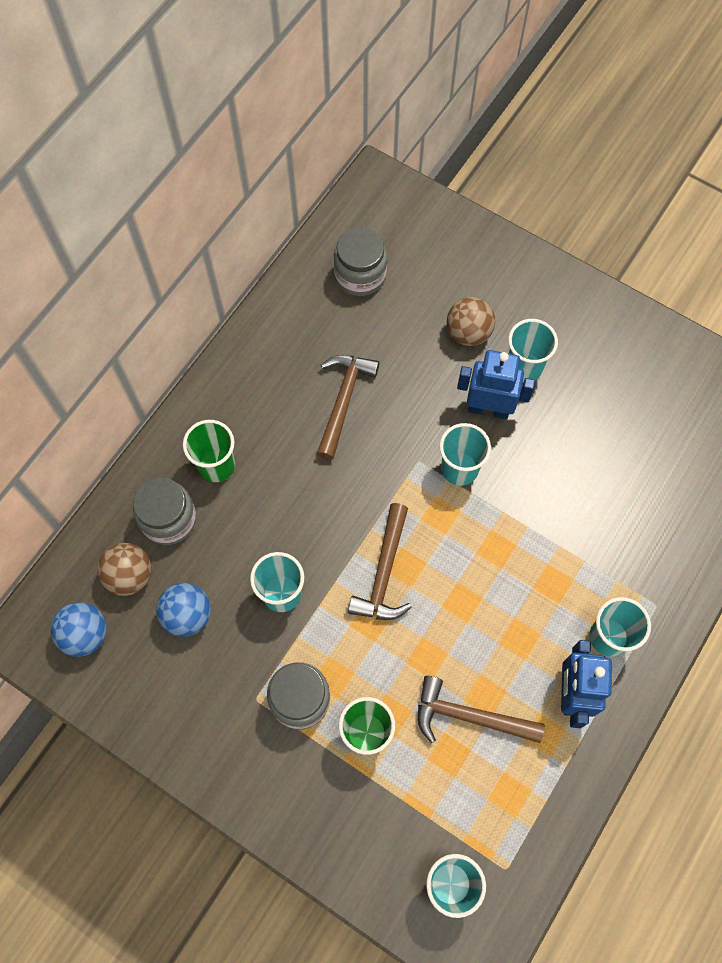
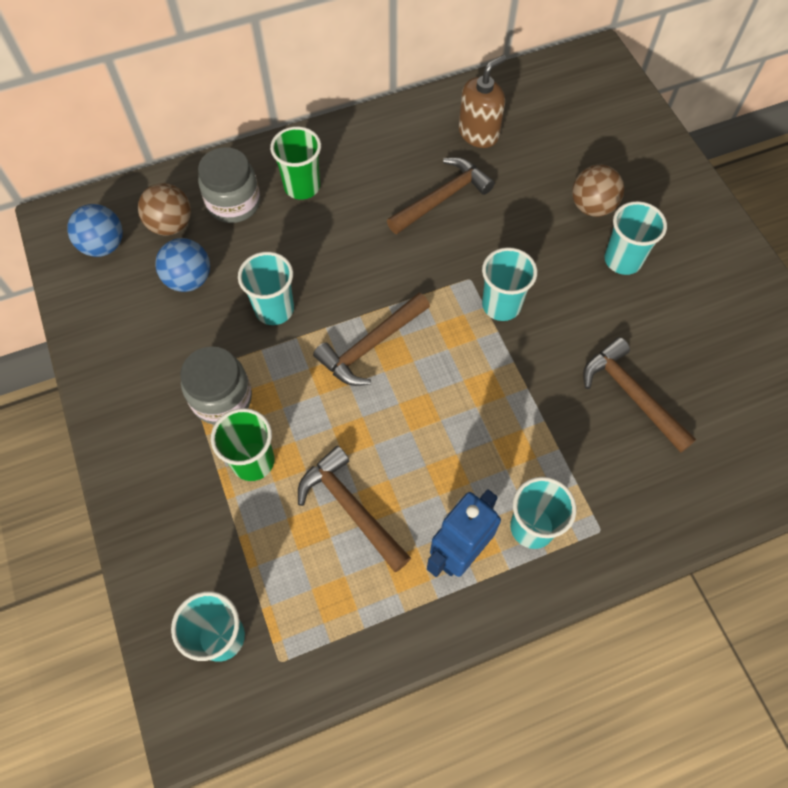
camera: 35 degrees right, 5 degrees down
(329, 319) = (478, 133): none -> brown soap dispenser
(360, 275) = (531, 116): grey jar -> none
(488, 409) = (564, 274): blue robot -> none
(606, 481) = (631, 394): none -> brown hammer

